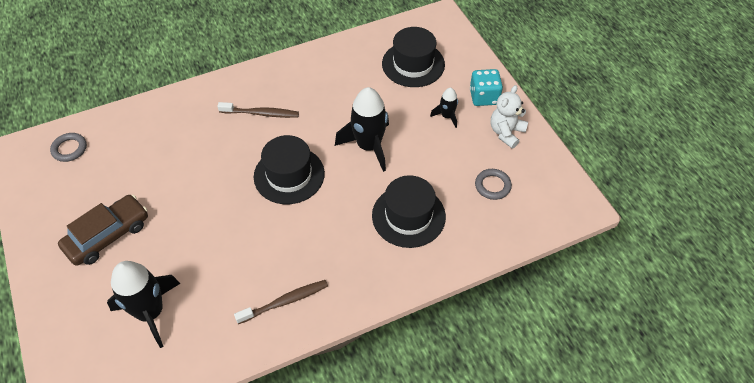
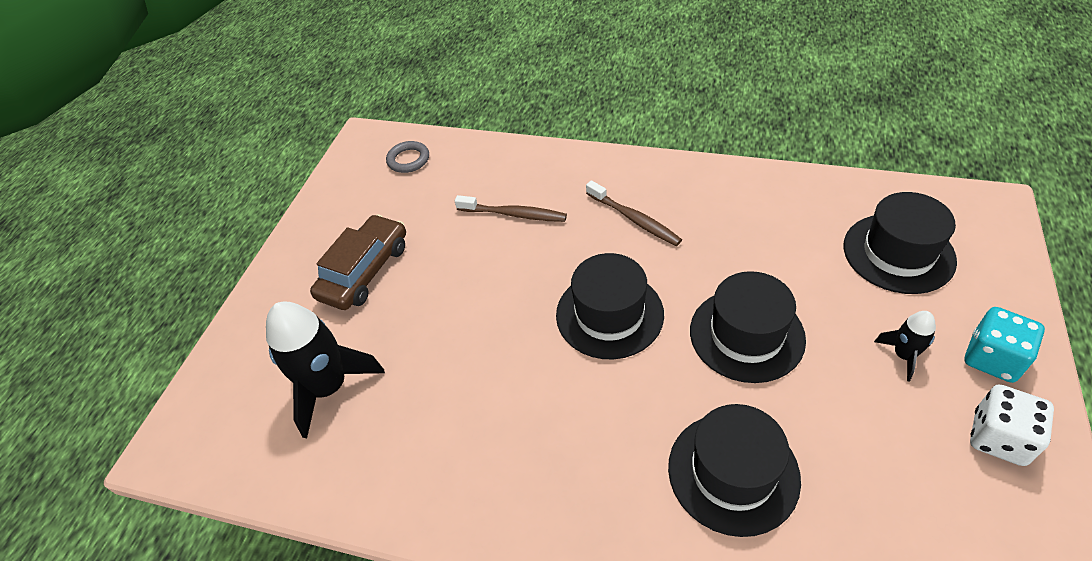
camera: 45 degrees right, 5 degrees down
(107, 235) = (364, 271): brown car -> brown car turned 60 degrees counterclockwise
(285, 301) = (475, 481): brown toothbrush -> brown toothbrush (514, 214)
(369, 146) = (746, 335): black rocket -> black hat
(492, 186) = (913, 513): grey ring -> none
(506, 132) = (998, 438): white teddy bear -> white dice

